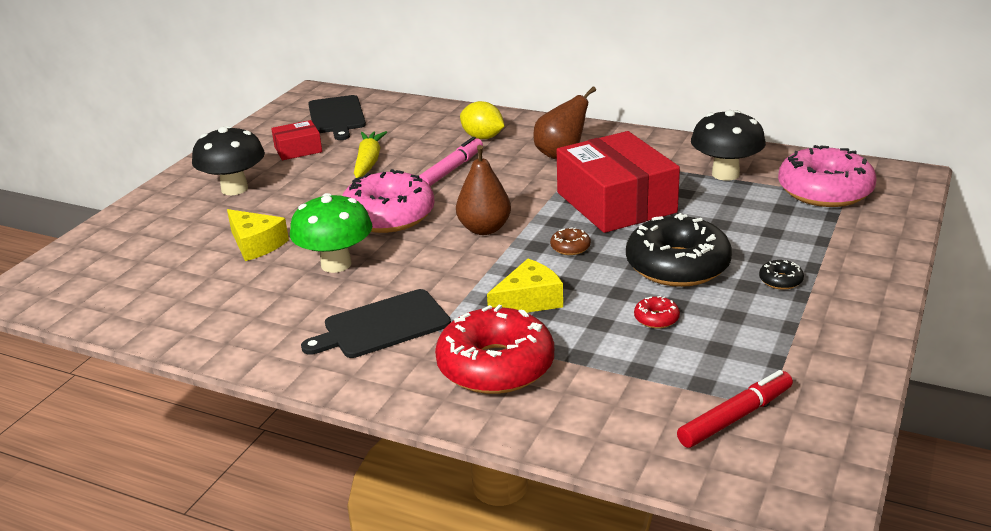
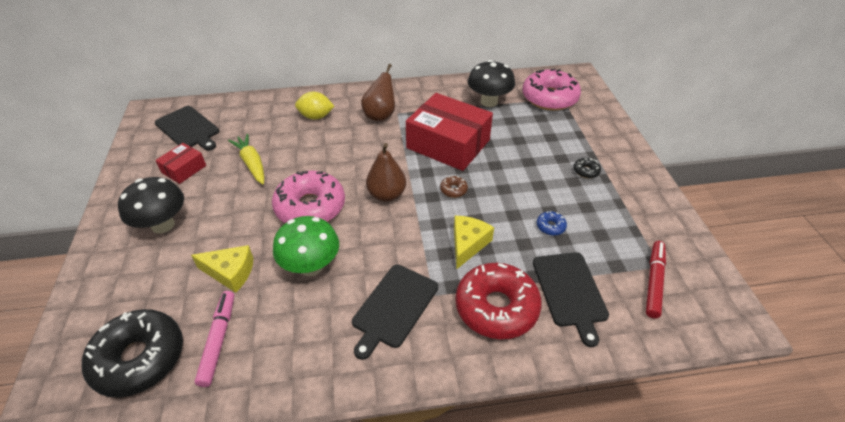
camera: 35 degrees left, 15 degrees up
(451, 170) = (319, 151): pink marker -> pink marker (218, 340)
(605, 385) = (570, 291): none -> black cutting board
(656, 318) = (550, 226): red donut -> blue donut
(677, 266) = (525, 181): black donut -> black donut (139, 359)

